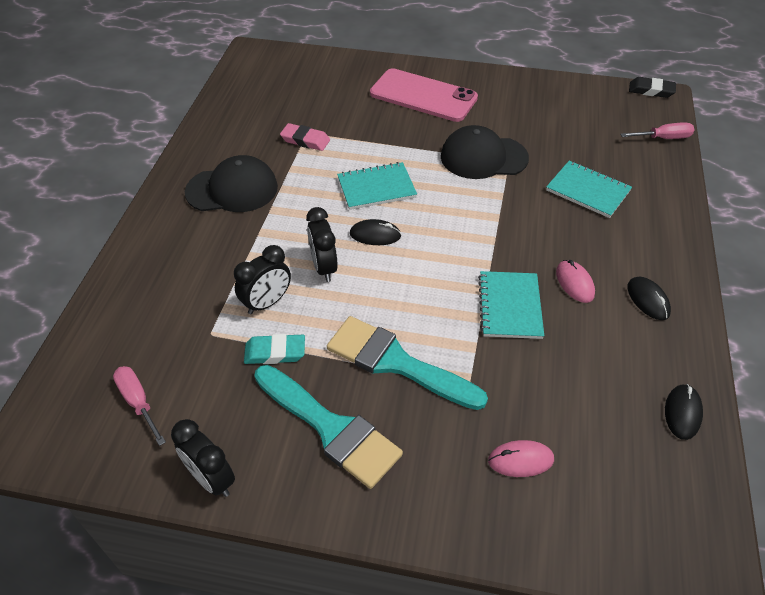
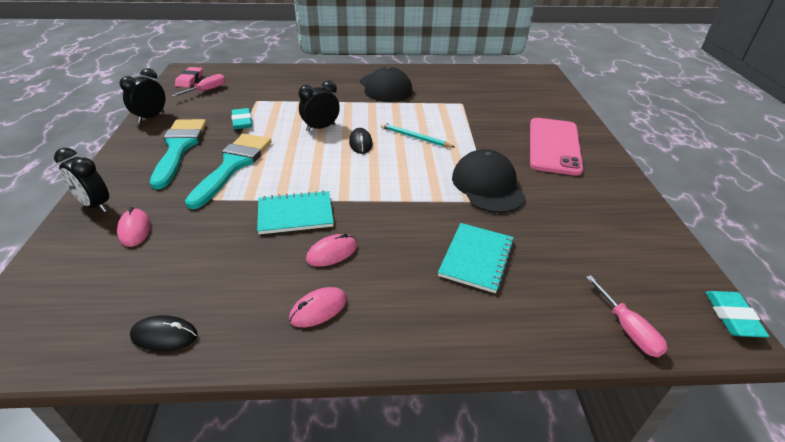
camera: 75 degrees right, 10 degrees down
(267, 303) = (284, 113): black clock -> black clock (95, 205)
(305, 140) = (453, 104): pink eraser -> pink eraser (190, 80)
(331, 428) = (179, 148): turquoise brush -> turquoise brush turned 150 degrees clockwise
(376, 188) = (415, 137): turquoise notebook -> turquoise pencil
(648, 300) = (318, 309): black mouse -> pink mouse
(651, 90) = (732, 317): black eraser -> turquoise eraser

